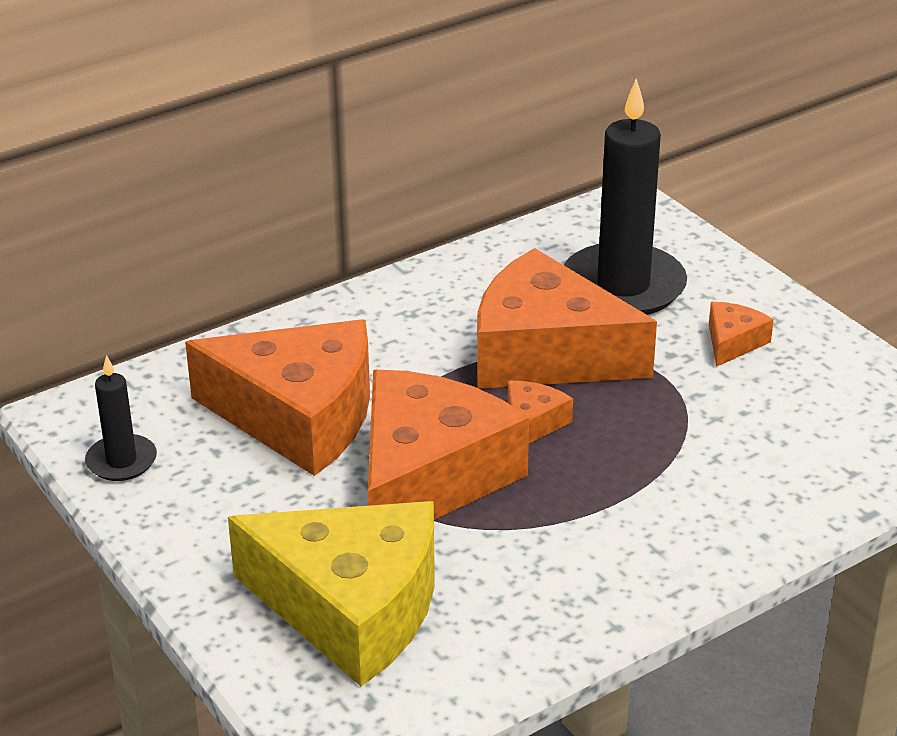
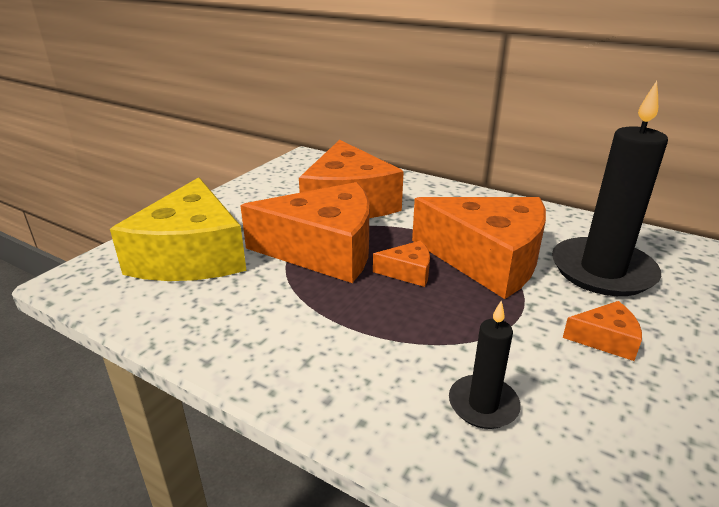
camera: 65 degrees right, 5 degrees down
(121, 461) = (279, 174): black candle -> black candle (483, 404)
(546, 353) = (488, 259): orange cheese -> orange cheese turned 120 degrees clockwise

